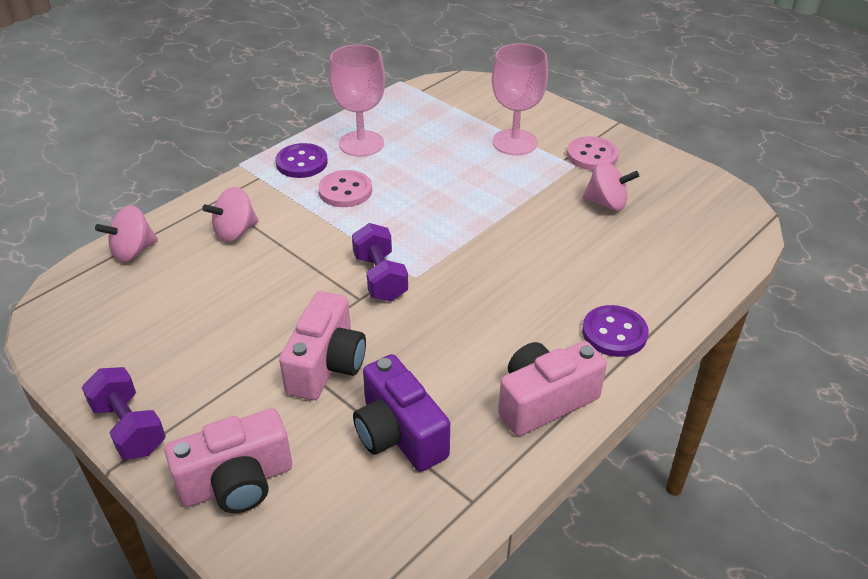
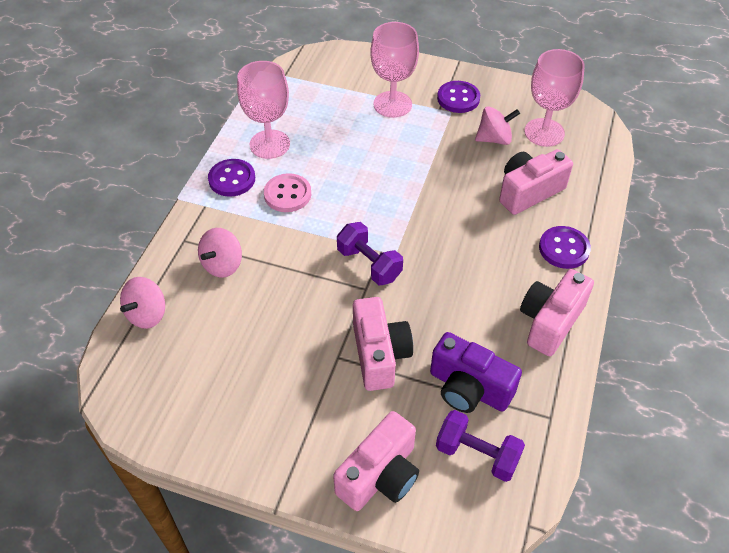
camera: 25 degrees left, 10 degrees up
(129, 428) = (265, 468): purple dumbbell -> purple dumbbell (477, 454)
(592, 155) = (458, 98): pink button -> purple button
(611, 264) = (528, 192): none -> pink camera
(671, 213) = (544, 132): none -> pink goblet

